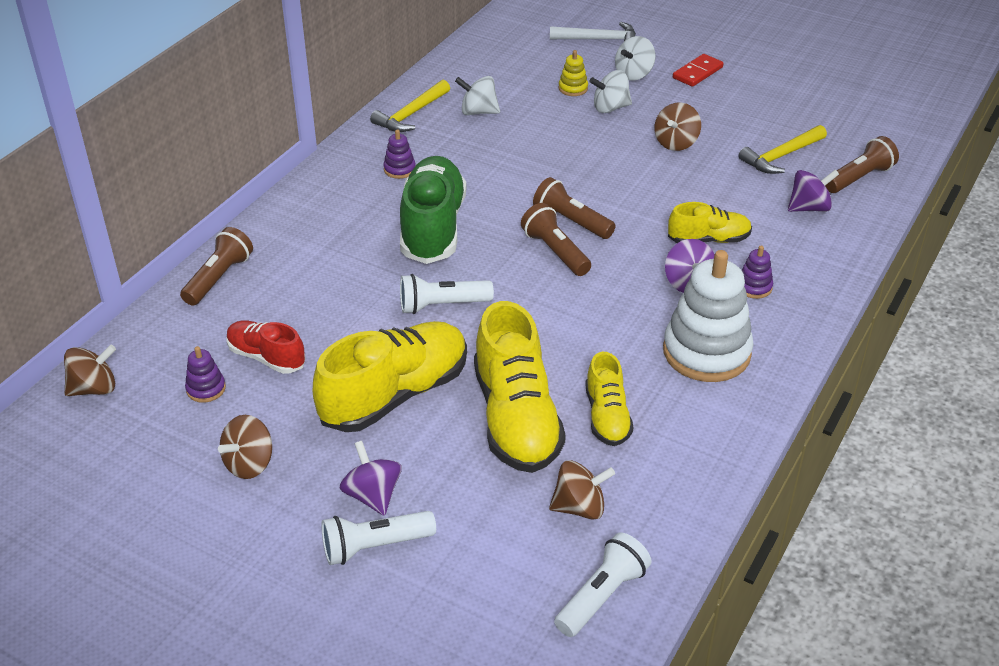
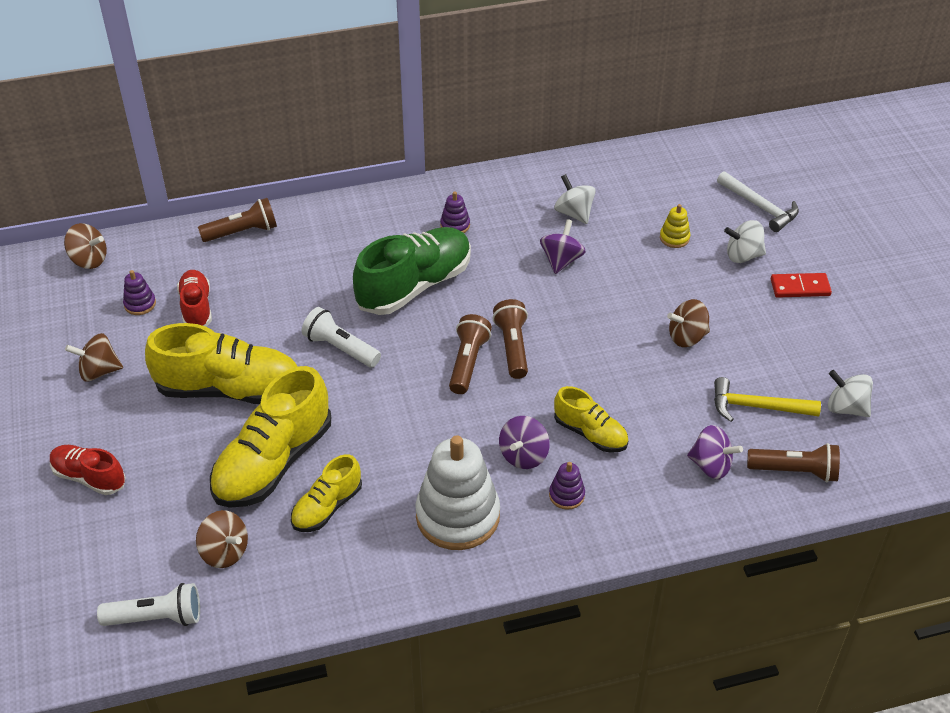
camera: 45 degrees right, 5 degrees up
(373, 495) = (130, 445): purple spinning top -> purple spinning top (561, 260)
(374, 546) = (89, 477): white flashlight -> red shoe
(411, 114) = (523, 185): yellow hammer -> none
(610, 108) = (679, 273): white spinning top -> white spinning top (846, 408)

